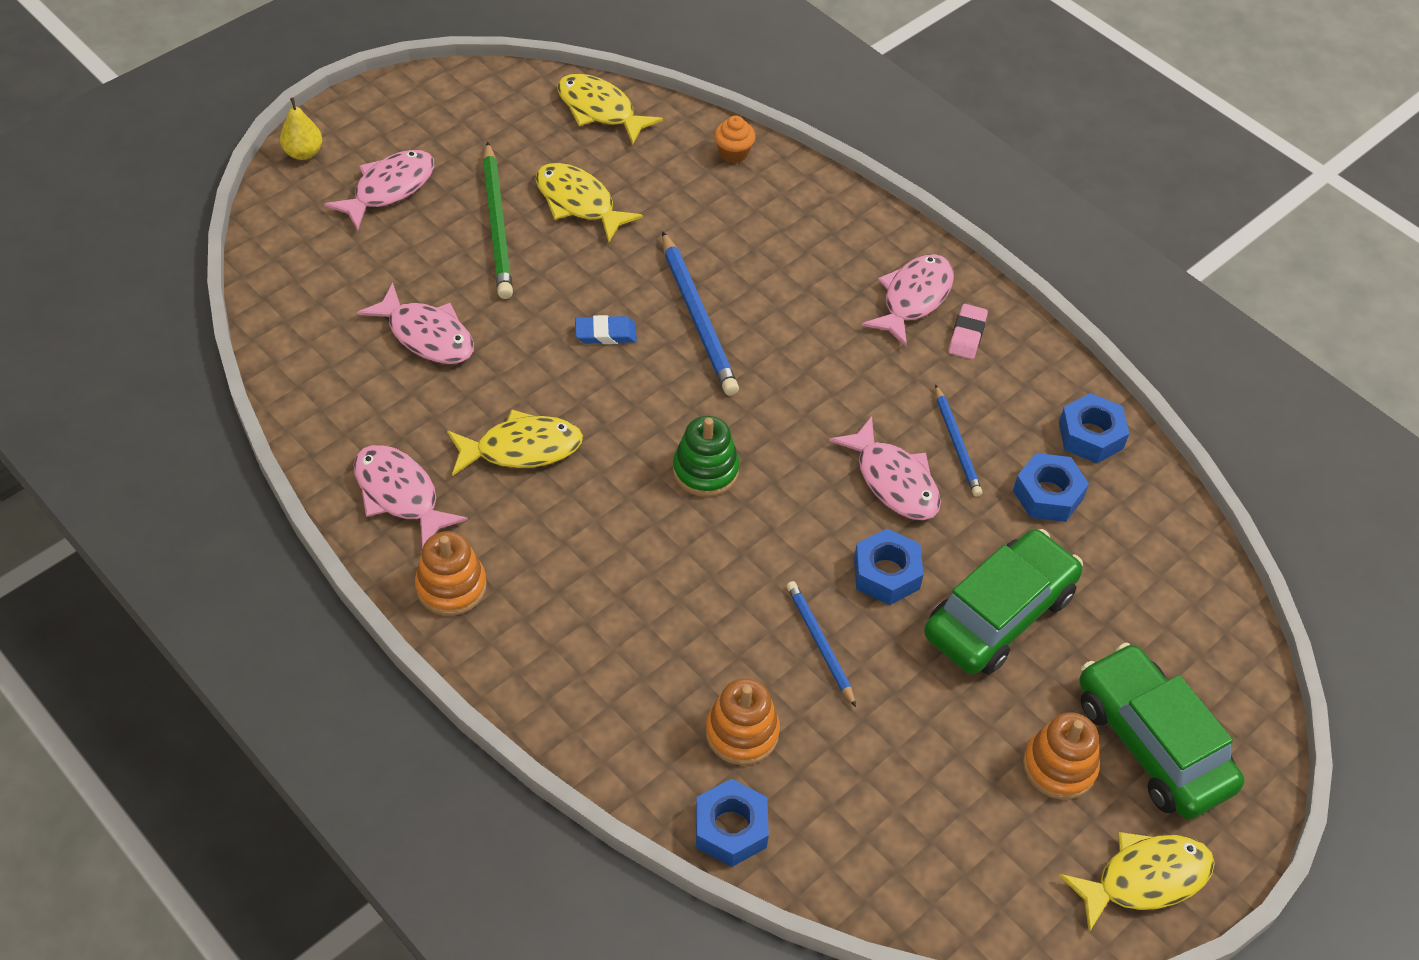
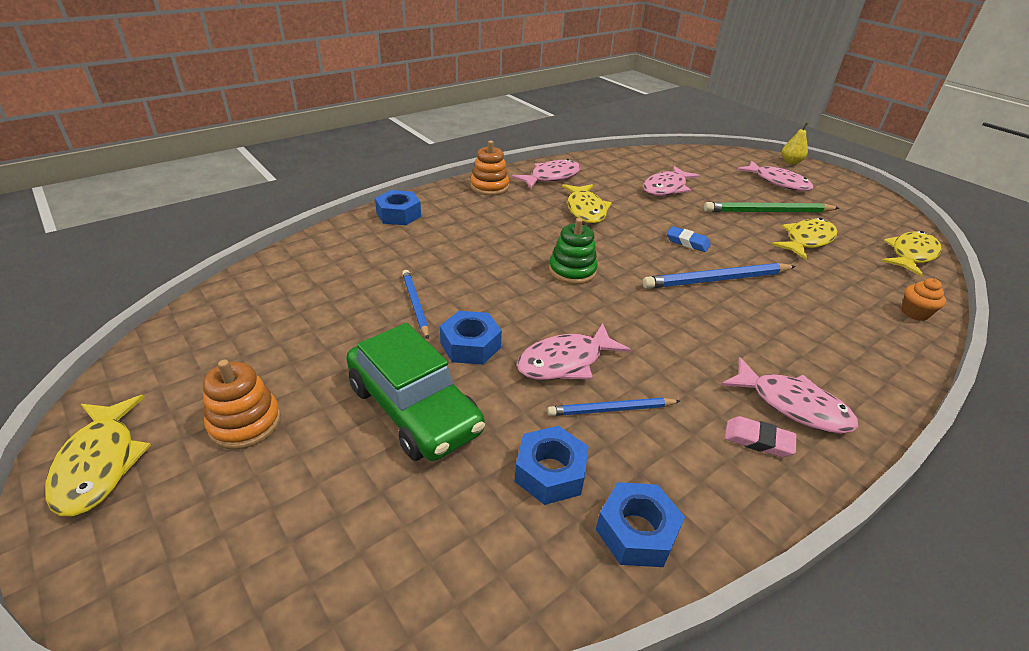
camera: 95 degrees right, 15 degrees down
(605, 333) = (687, 242): blue eraser -> blue eraser turned 60 degrees counterclockwise
(731, 829) = (293, 256): blue nut -> blue nut (398, 214)
(742, 732) = (358, 266): orange stacking toy -> none
(819, 643) = (415, 305): blue pencil -> blue pencil turned 90 degrees counterclockwise
(1152, 743) = (228, 503): green car -> none

